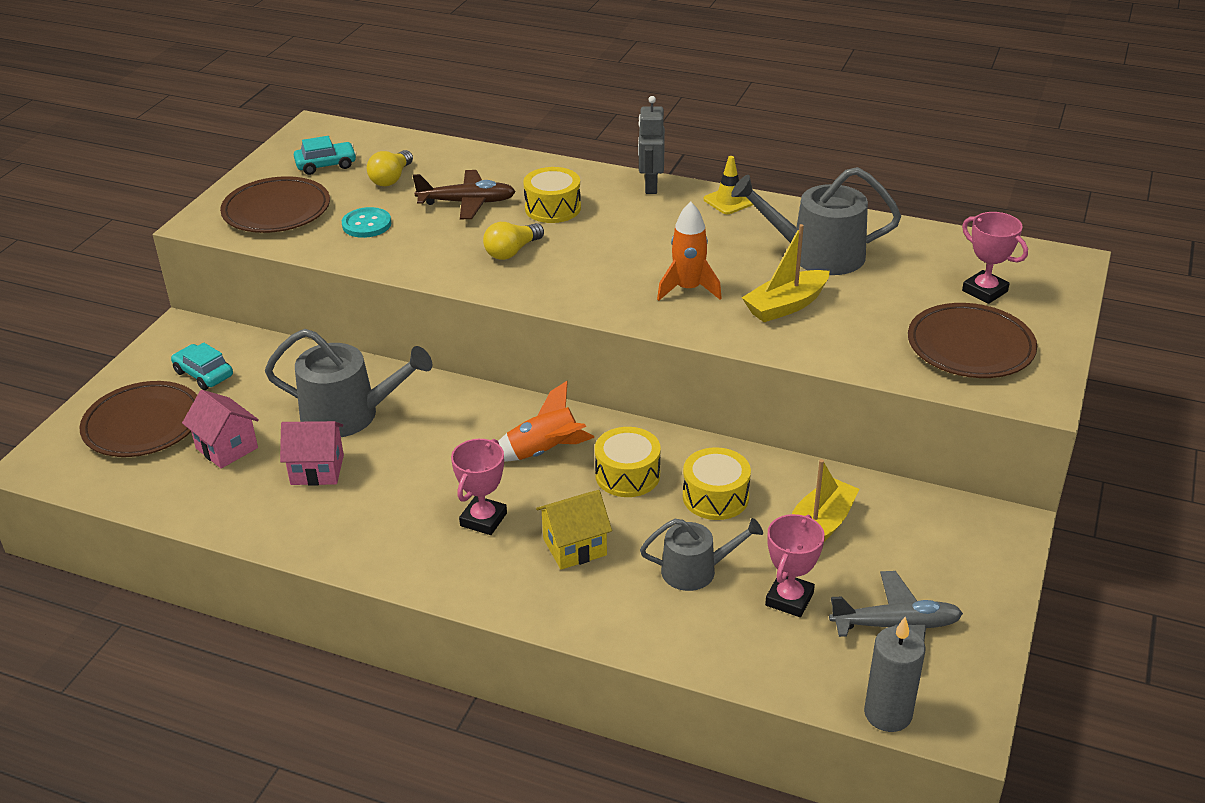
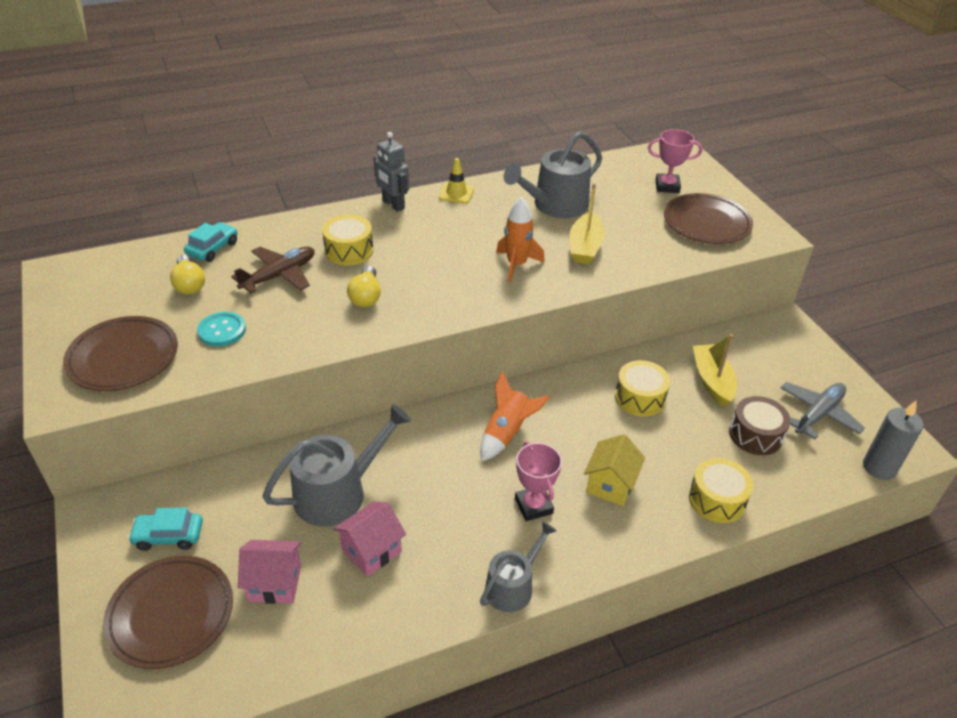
camera: 45 degrees left, 5 degrees up
(326, 165) = (113, 298): turquoise car -> turquoise car (212, 248)
(627, 475) = (576, 416): yellow drum -> yellow drum (716, 499)
(696, 570) = (691, 451): grey watering can -> grey watering can (513, 586)
(789, 599) = (755, 435): pink trophy -> brown drum

